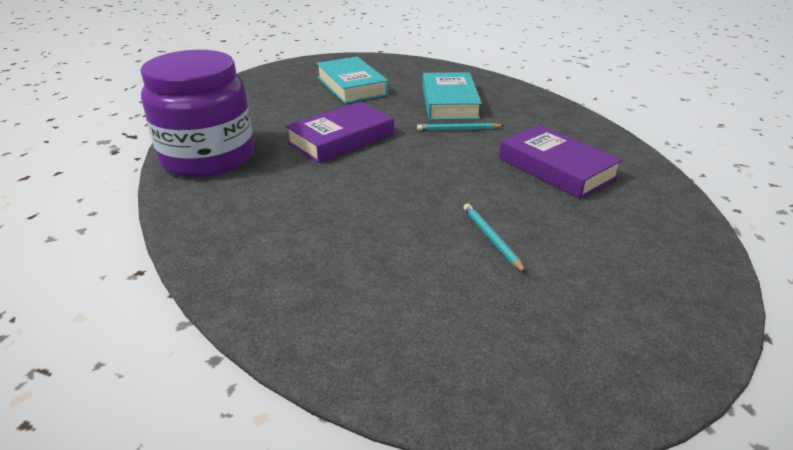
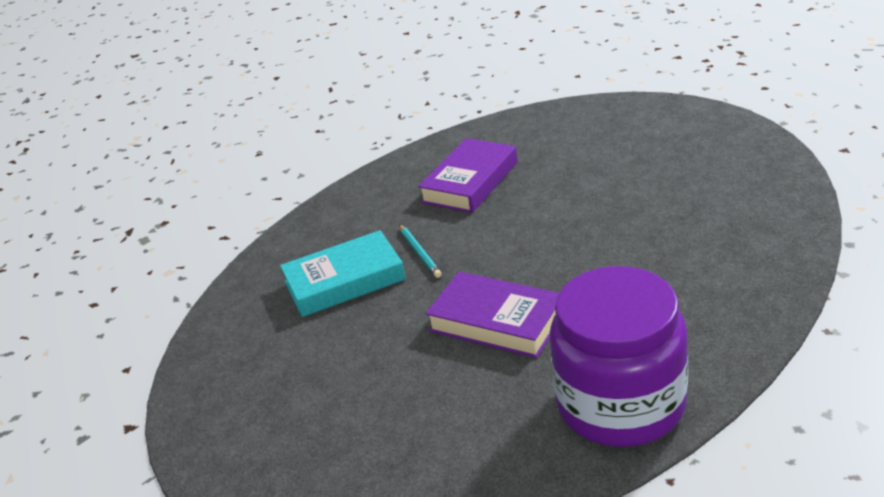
camera: 105 degrees left, 0 degrees up
(351, 86) = (322, 384): turquoise book -> none
(491, 238) = (610, 183): turquoise pencil -> none

